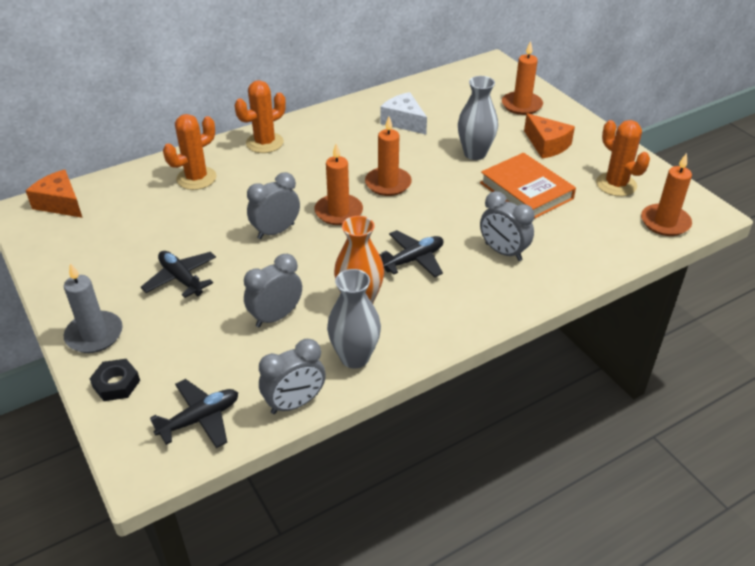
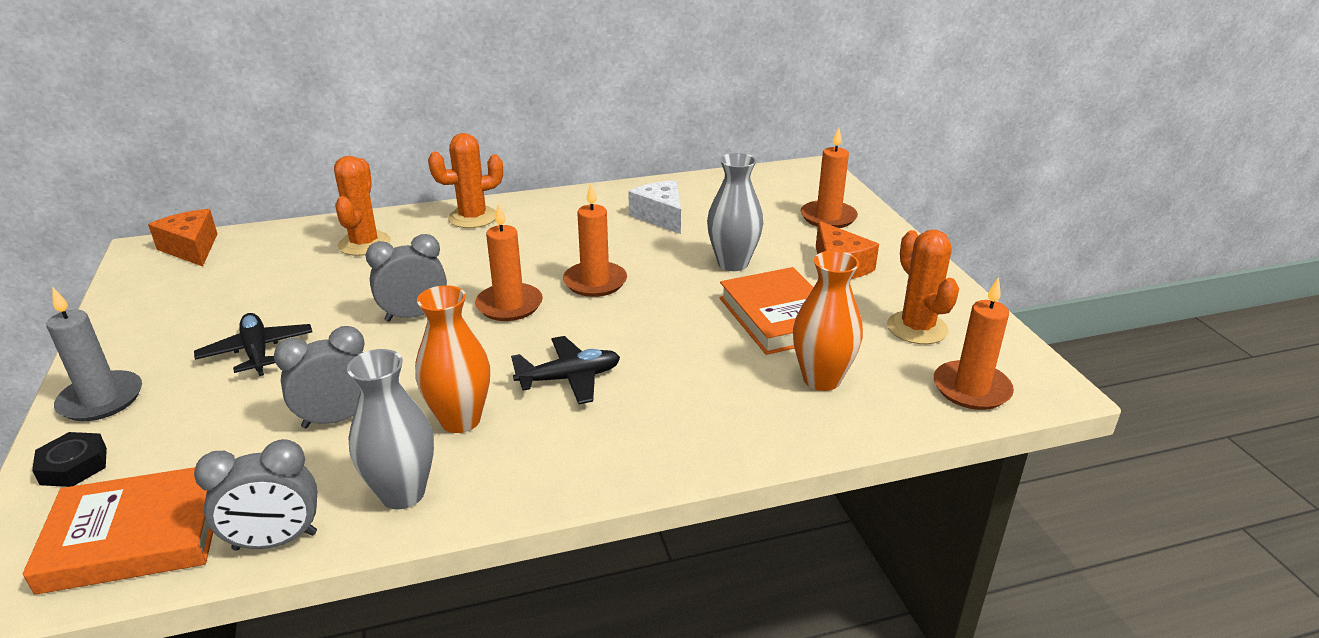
camera: 15 degrees right, 10 degrees down
(196, 178) = (364, 244): orange cactus -> orange cactus turned 60 degrees counterclockwise
(200, 419) = (135, 536): black plane -> orange book
(503, 252) = (703, 389): grey clock -> none
(573, 232) = (821, 379): none -> orange vase

